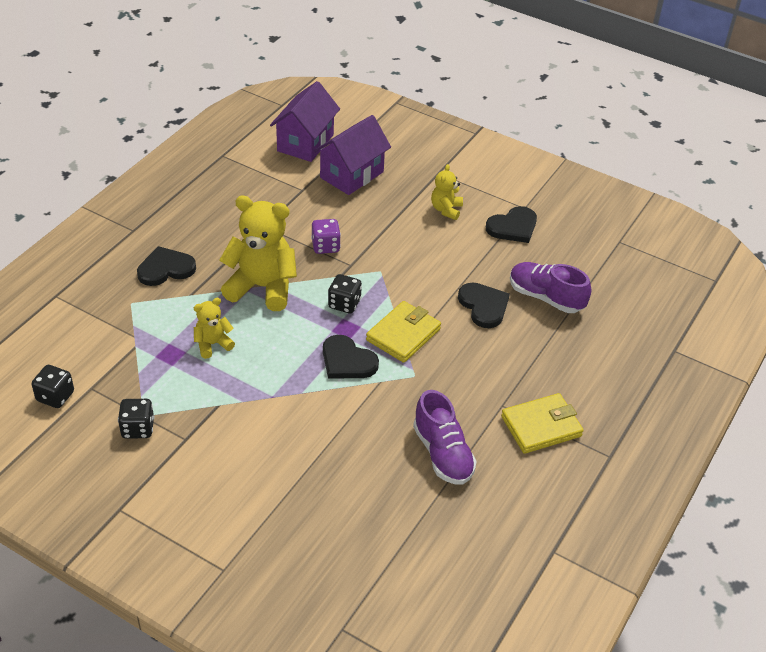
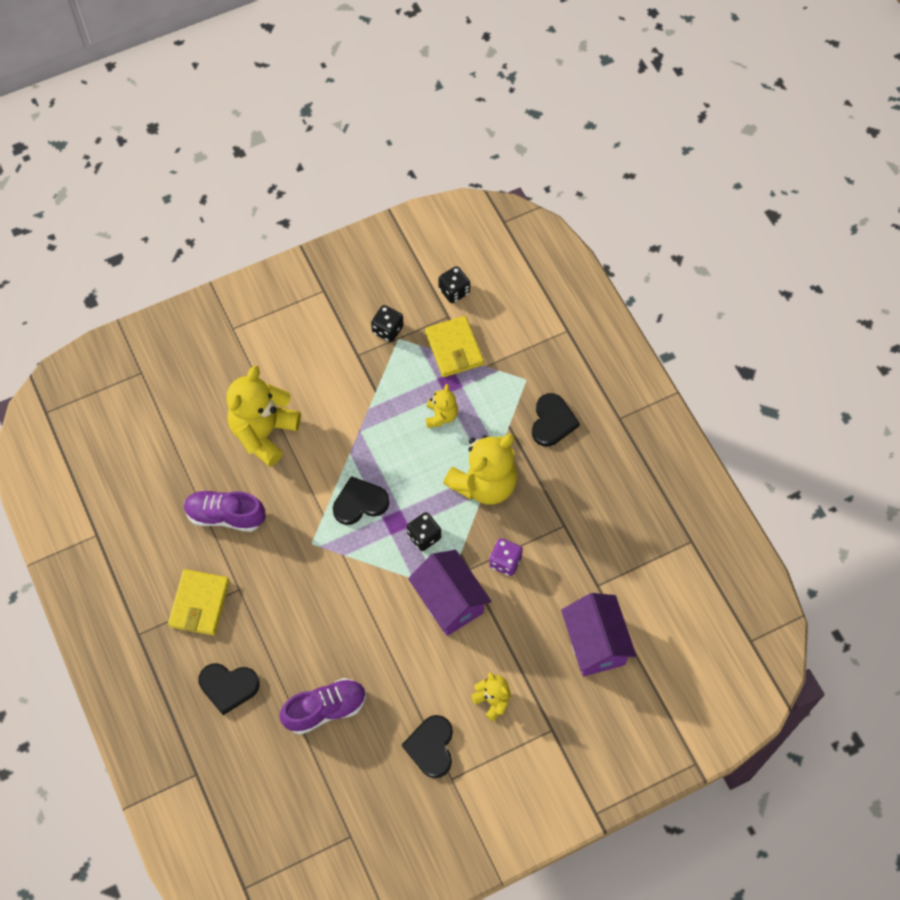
camera: 125 degrees right, 20 degrees up
(305, 143) = (671, 628): purple house -> purple house (449, 601)
(331, 471) = (264, 433): none -> yellow teddy bear
(403, 335) = (360, 562): yellow wallet -> yellow wallet (454, 348)
(483, 306) = (349, 648): black heart -> black heart (228, 686)

